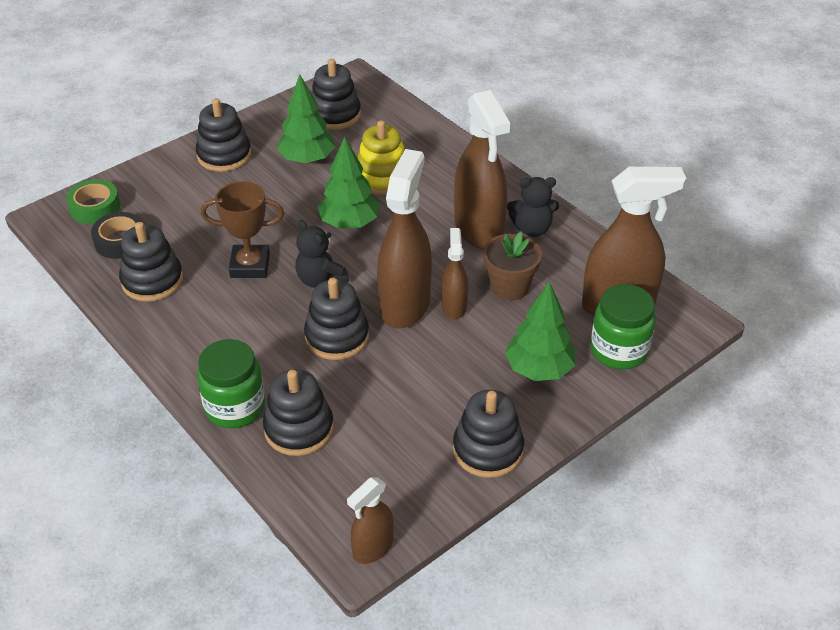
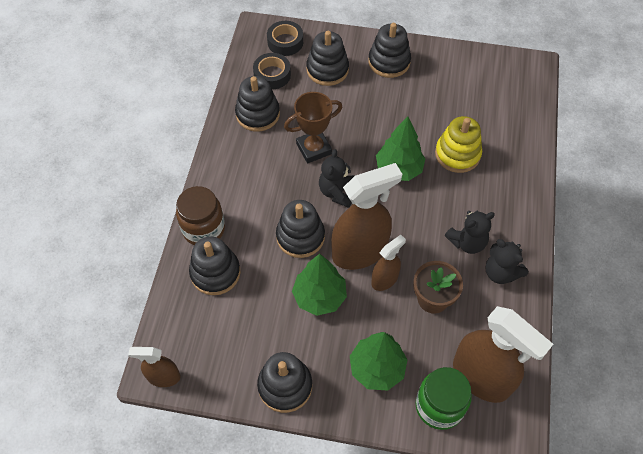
camera: 50 degrees right, 15 degrees up
(95, 207) = (285, 42): green tape -> black tape
(235, 407) = (204, 229): green jar -> brown jar
(250, 266) = (313, 149): brown trophy -> brown trophy turned 75 degrees counterclockwise
(307, 159) = (430, 103): green tree -> green tree (319, 296)
(335, 115) = (486, 84): black stacking toy -> black stacking toy (327, 70)
(478, 229) = (467, 242): brown spray bottle -> black teddy bear

